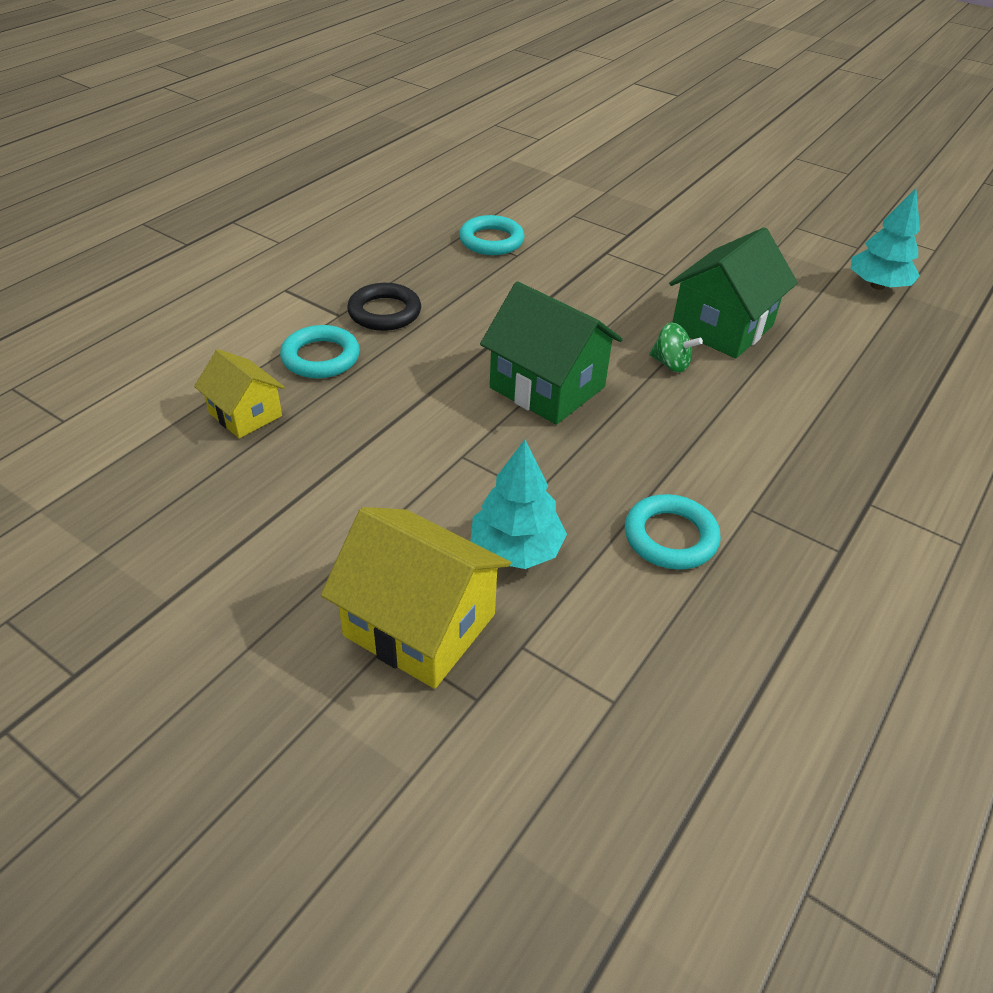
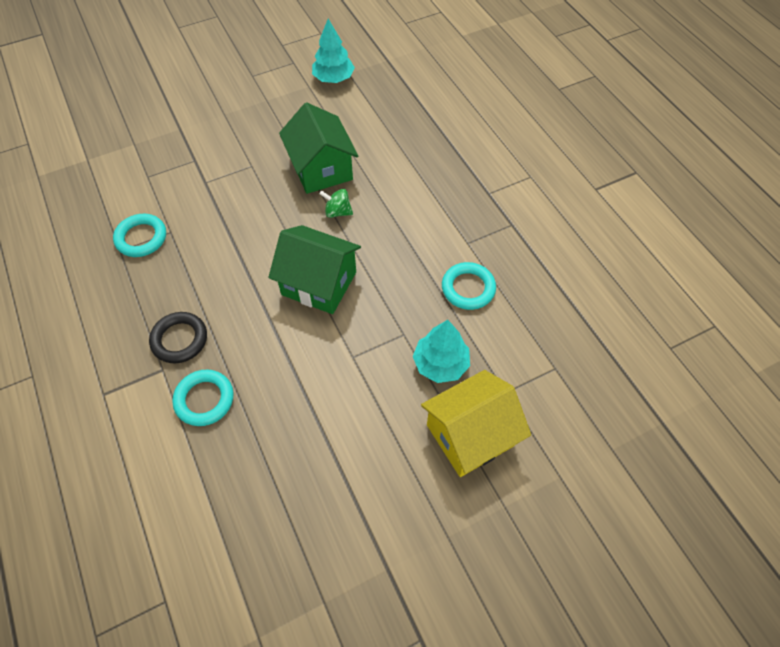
camera: 60 degrees left, 15 degrees up
(245, 414) = (237, 469): yellow house -> none
(547, 387) = (319, 283): green house -> green house turned 45 degrees clockwise
(671, 364) = (337, 212): green spinning top -> green spinning top turned 135 degrees counterclockwise

